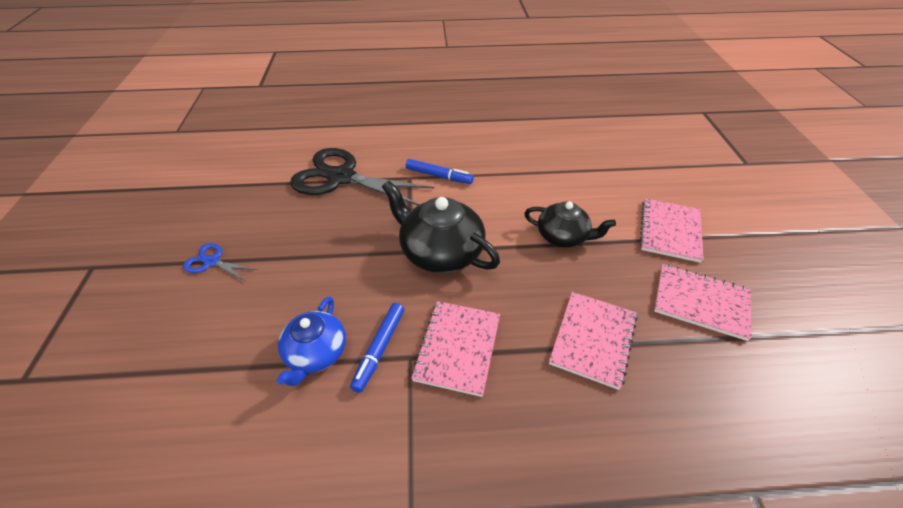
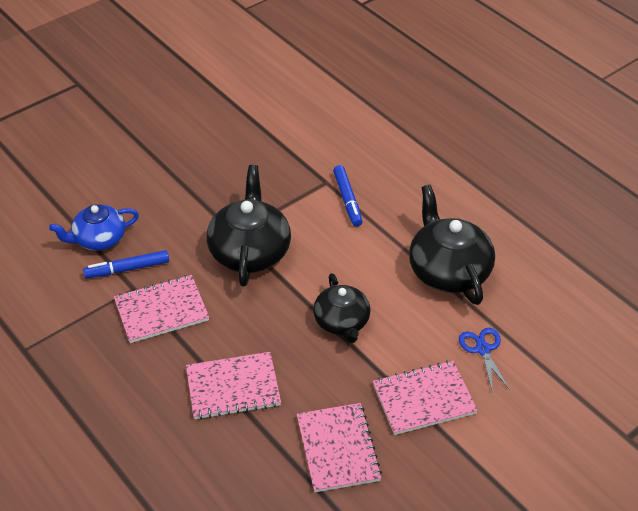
camera: 55 degrees right, 0 degrees up
(212, 262) = (130, 135): blue scissors -> blue scissors (483, 349)
(341, 177) = (283, 141): black scissors -> none
(552, 164) = (448, 271): none -> black teapot

